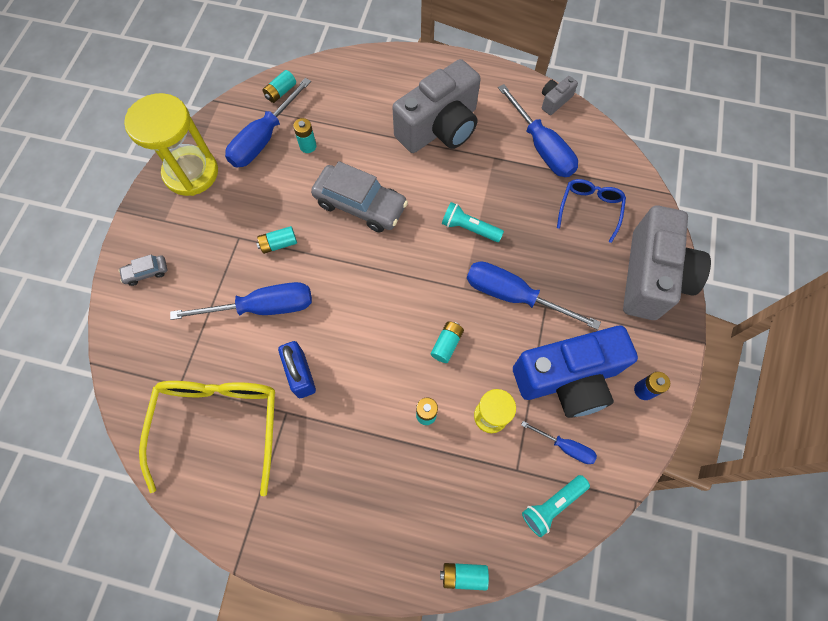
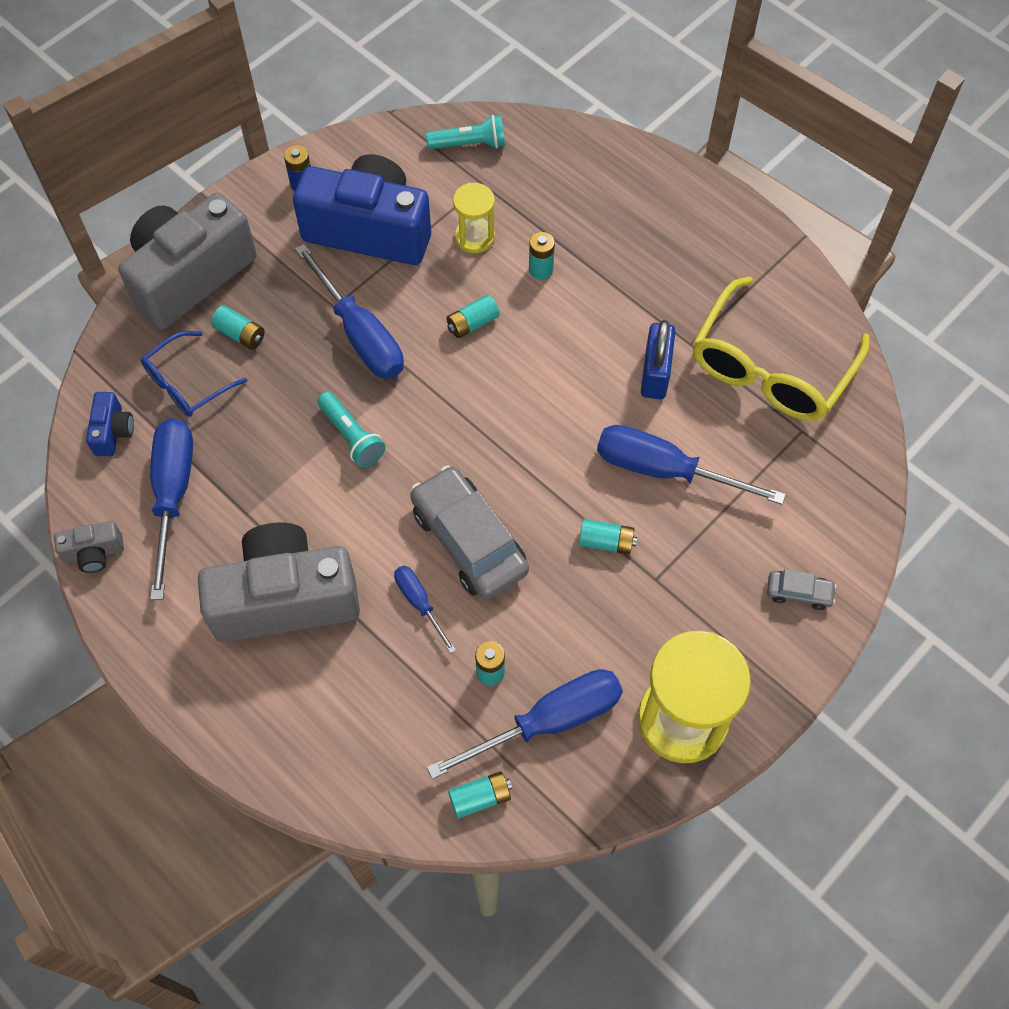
camera: 150 degrees left, 5 degrees down
(463, 575) = (589, 136): turquoise battery -> turquoise battery (240, 334)
(565, 447) = (420, 179): blue screwdriver -> blue screwdriver (419, 603)
(604, 162) = (113, 432): none -> blue camera

